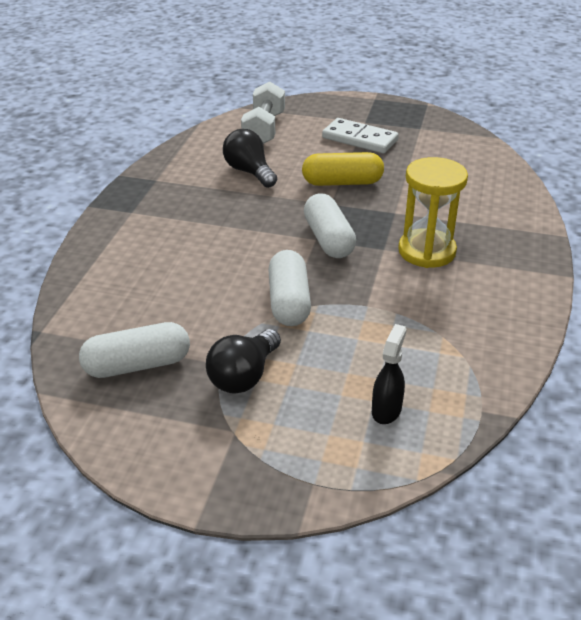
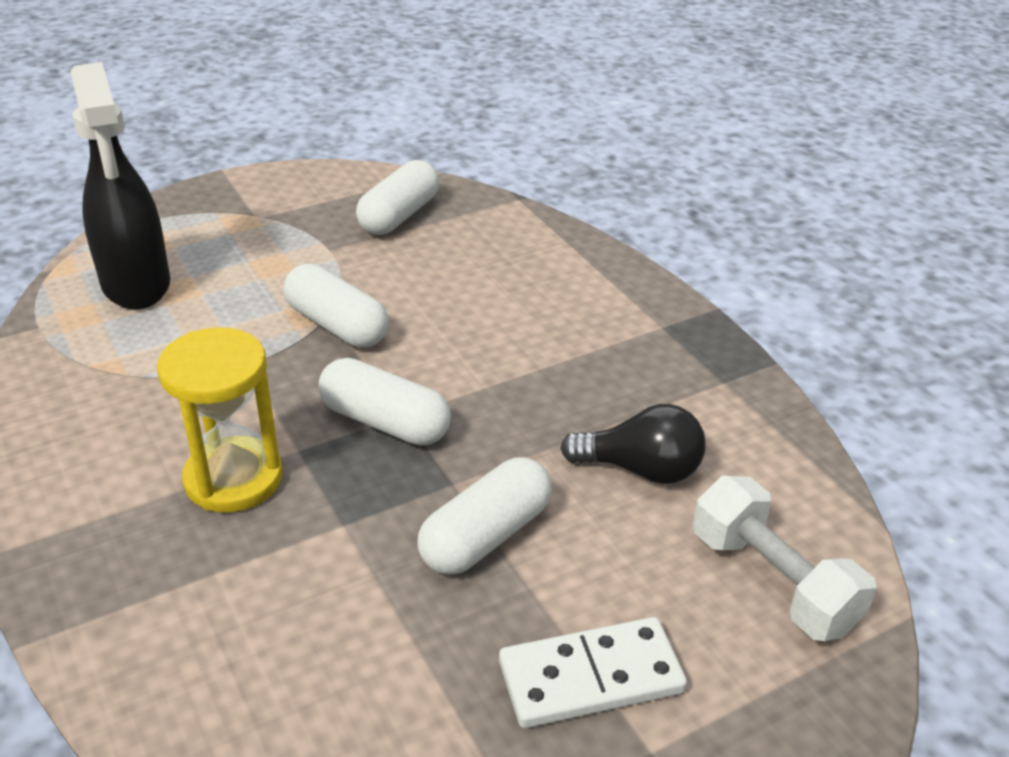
camera: 135 degrees right, 0 degrees up
(244, 376) = (297, 249): black light bulb -> none
(342, 182) = (486, 536): yellow capsule -> white capsule
(386, 410) = (136, 285): black spray bottle -> black spray bottle, size x2.16

